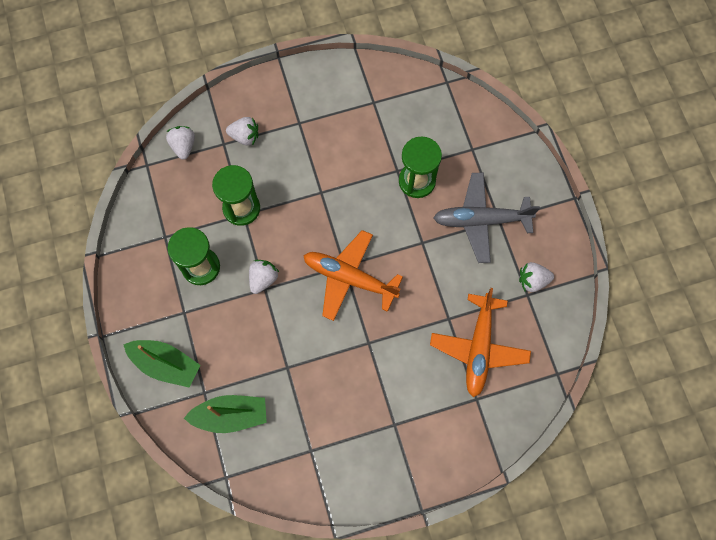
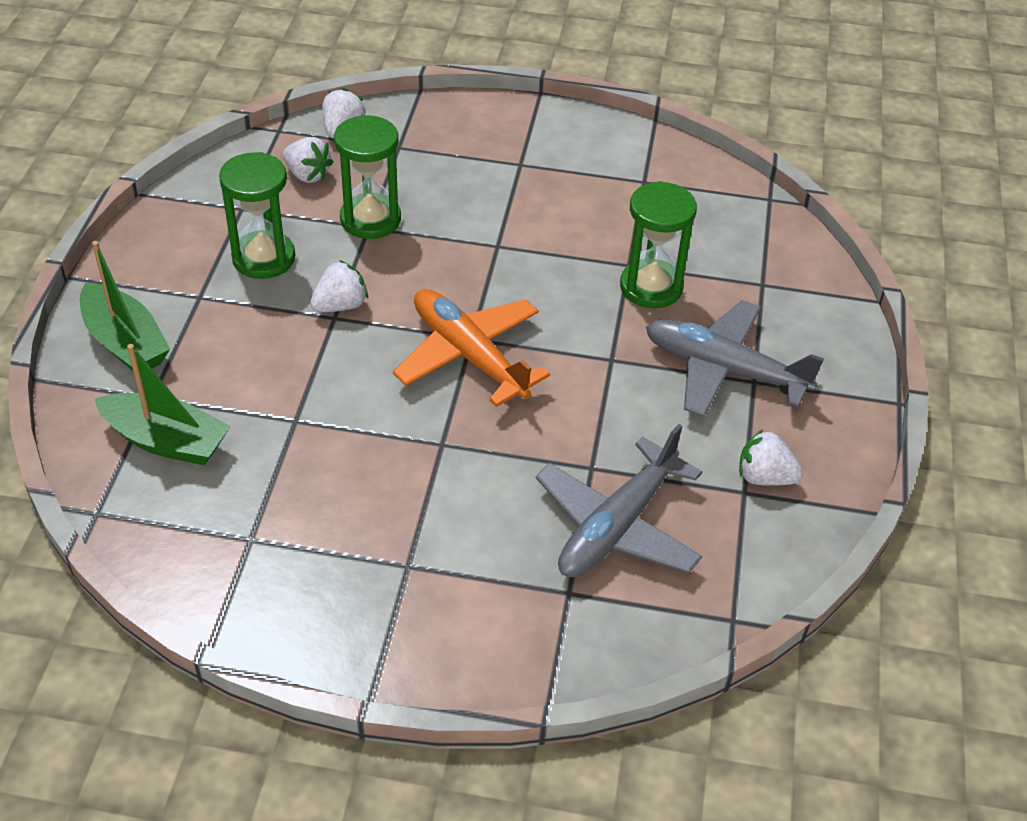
camera: 25 degrees right, 25 degrees down
(245, 136) = (433, 150): white strawberry -> white strawberry (307, 175)
(479, 348) = (617, 526): orange plane -> grey plane

